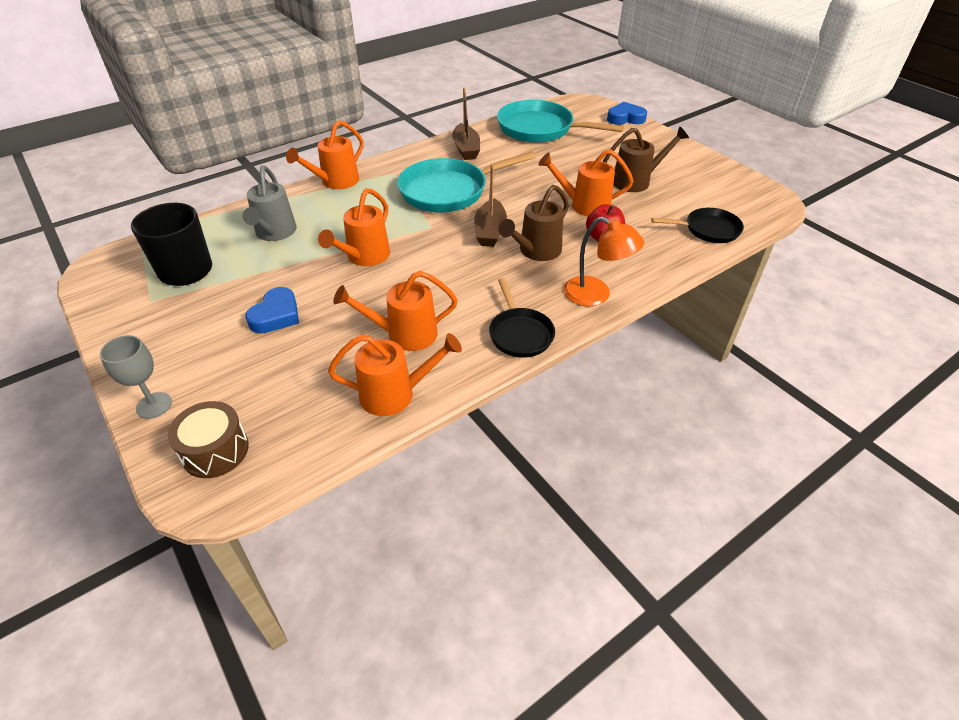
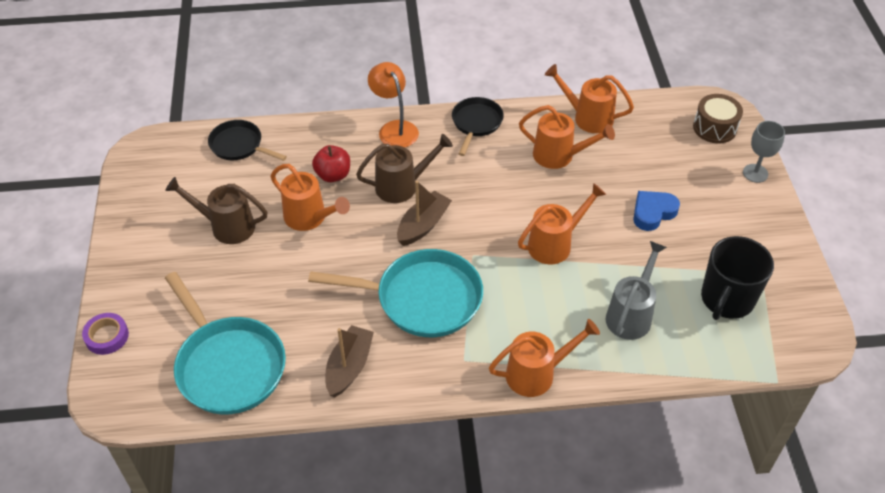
camera: 150 degrees left, 5 degrees up
(625, 118) = (107, 336): blue heart -> purple tape

